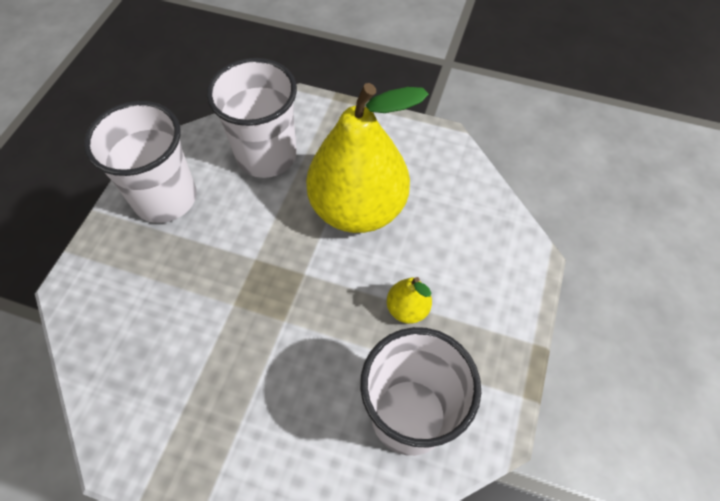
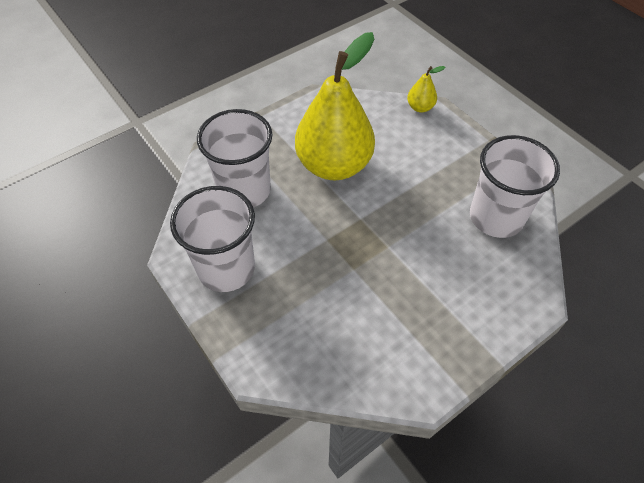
camera: 55 degrees left, 5 degrees down
(407, 309) = (426, 181): yellow pear -> yellow pear (420, 107)

